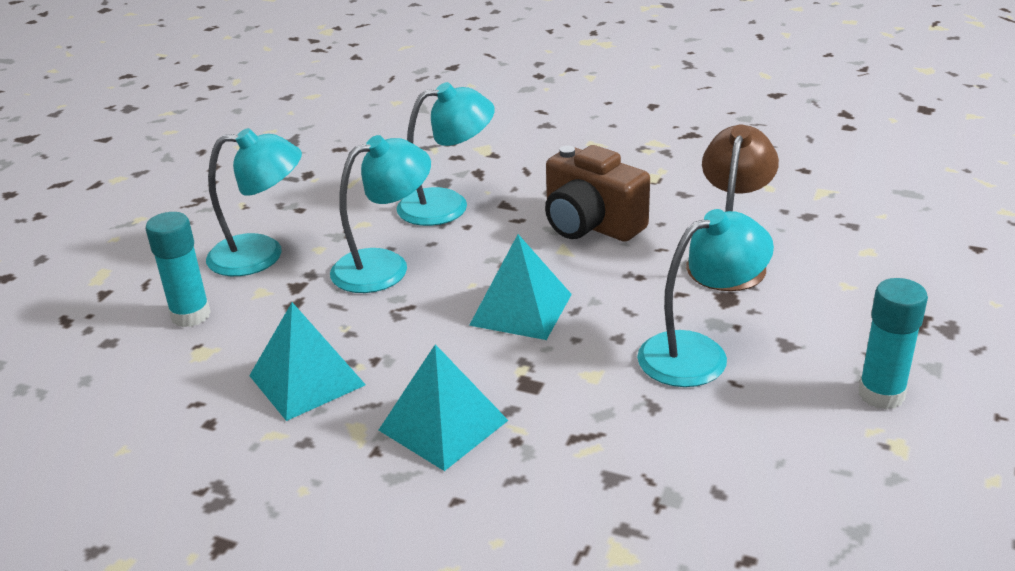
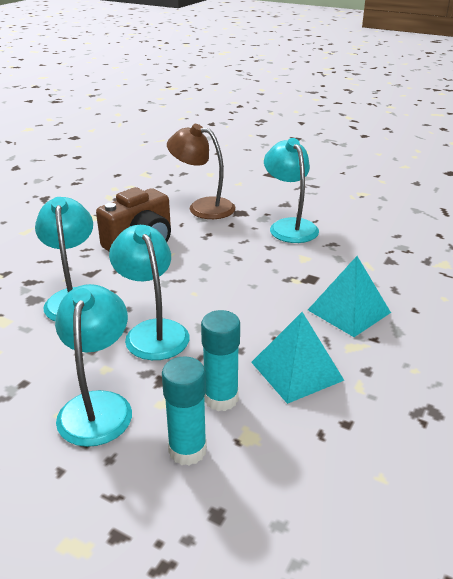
camera: 85 degrees left, 0 degrees up
(521, 309) = (231, 275): turquoise pyramid -> none
(881, 394) = (327, 190): turquoise glue stick -> turquoise glue stick (221, 398)

